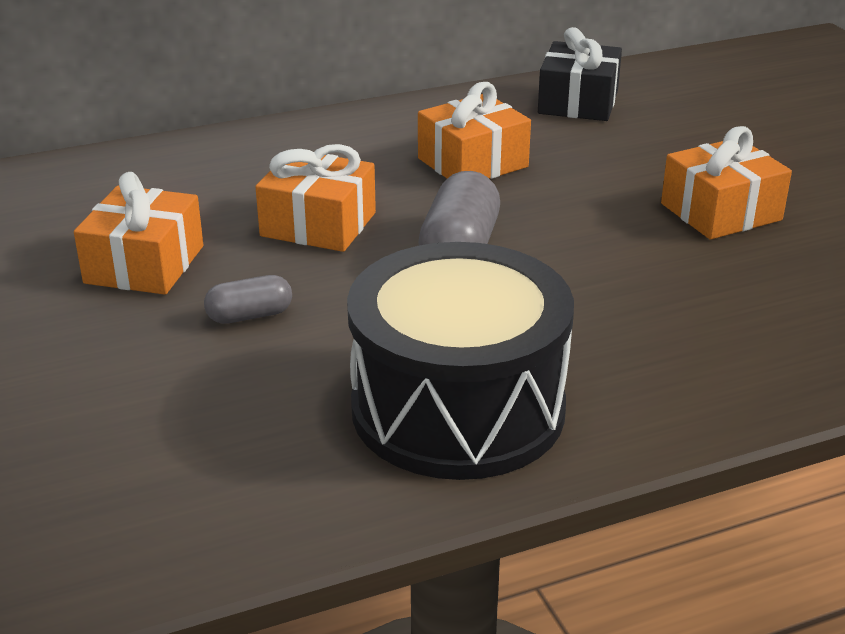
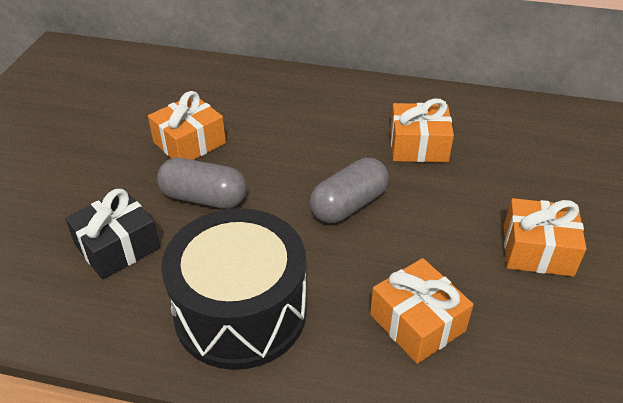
camera: 35 degrees right, 10 degrees up
(250, 315) = (204, 198): grey capsule -> grey capsule, size x1.77
(318, 224) = (293, 153): orange gift -> orange gift (417, 322)
(578, 102) = (530, 125): black gift -> black gift (117, 247)

